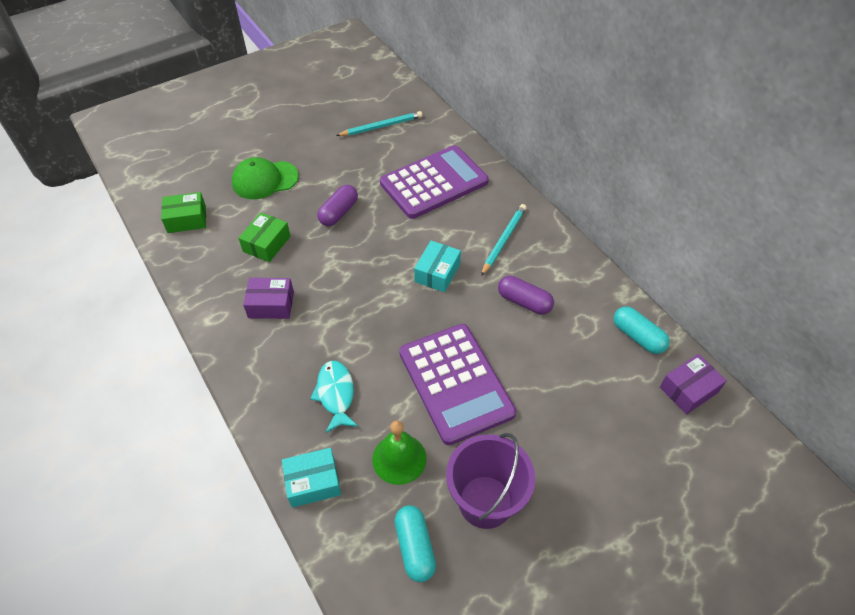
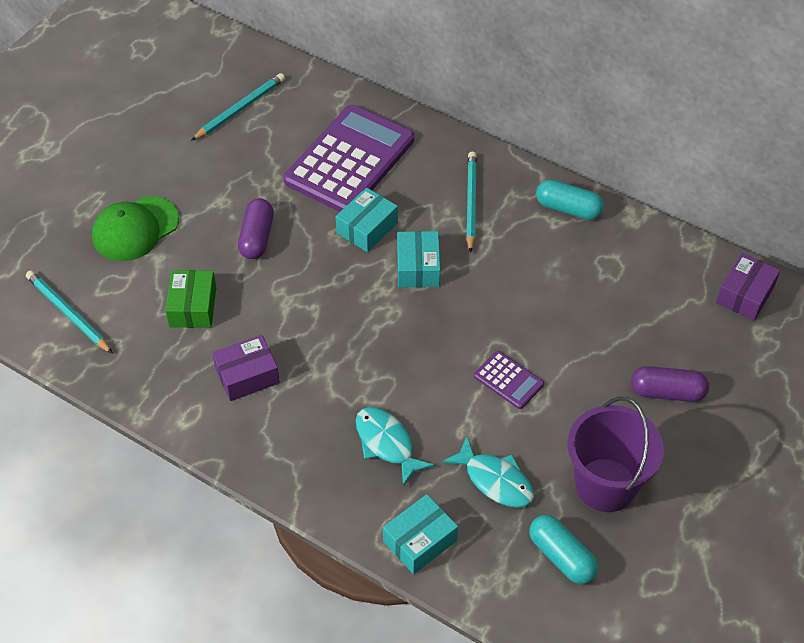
camera: 25 degrees left, 0 degrees up
(187, 219) = (68, 314): green box -> turquoise pencil
(399, 458) = (495, 480): green bell -> turquoise fish
(418, 232) = (367, 228): none -> turquoise box
(455, 383) = (508, 380): purple calculator -> purple calculator, size x0.44
(524, 302) = (532, 265): purple capsule -> purple capsule (667, 392)
(638, 336) = (669, 258): turquoise capsule -> turquoise capsule (568, 208)

